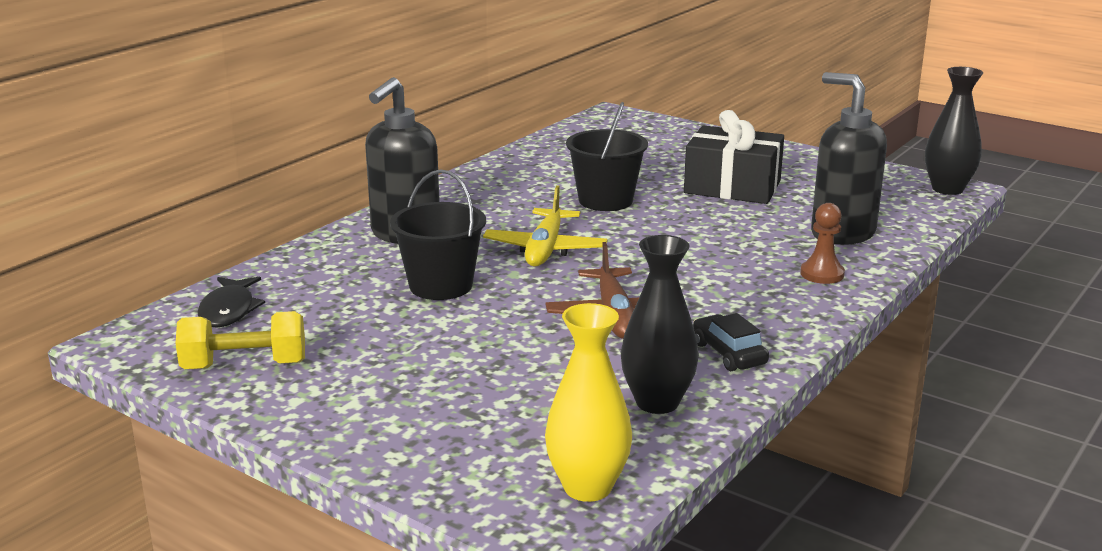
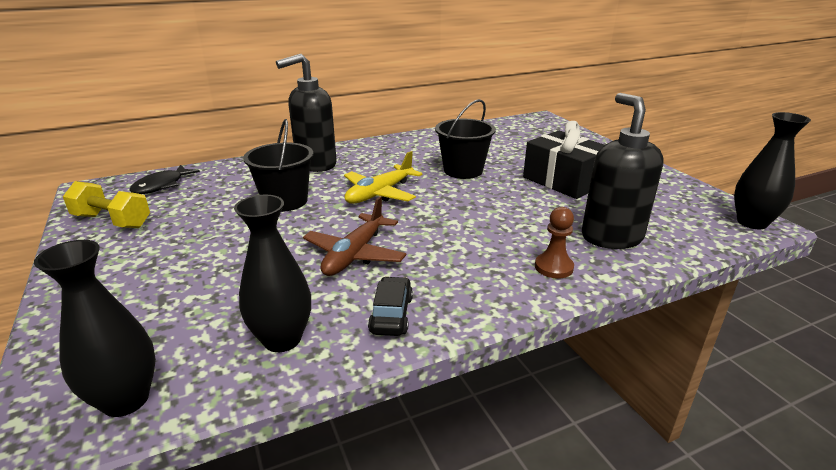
camera: 30 degrees right, 5 degrees up
(587, 487) = (126, 400): yellow vase -> black vase

